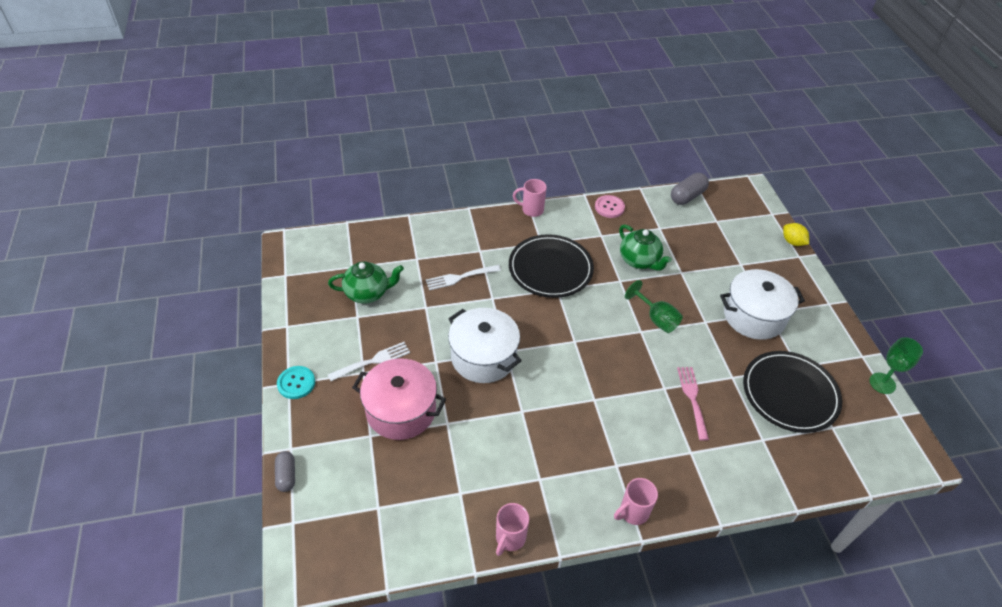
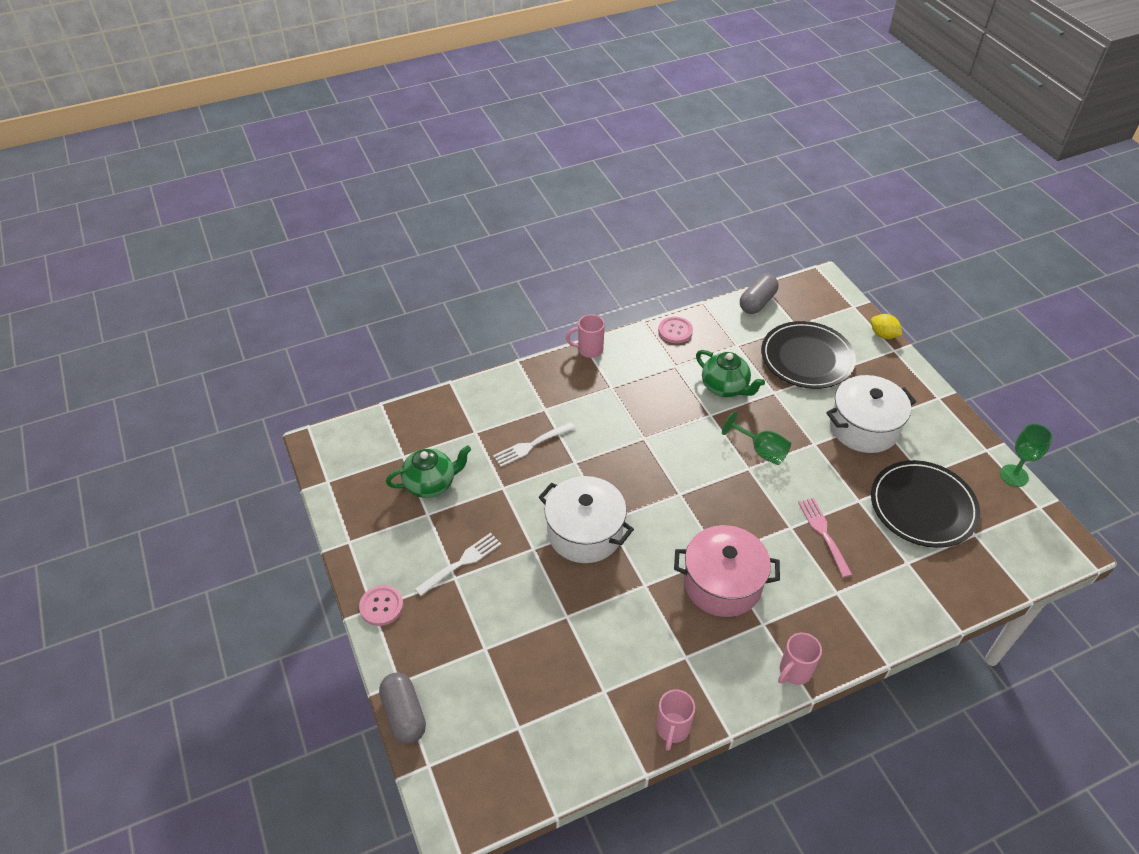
camera: 10 degrees left, 0 degrees up
(286, 475) = (404, 714): grey capsule -> grey capsule, size x1.52
(296, 383) = (381, 606): turquoise button -> pink button
(401, 410) = (511, 613): pink pot -> pink pot (722, 583)
(550, 269) = (630, 415): black plate -> black plate (807, 358)

